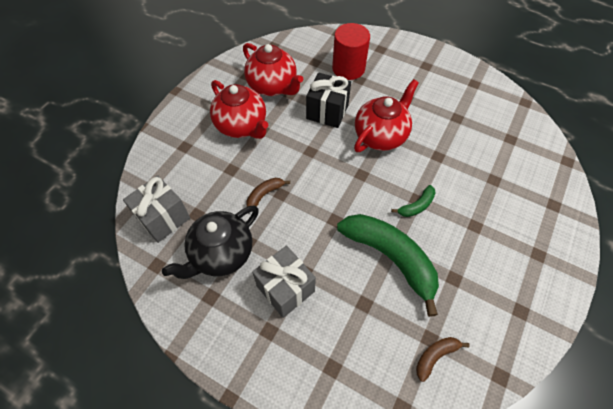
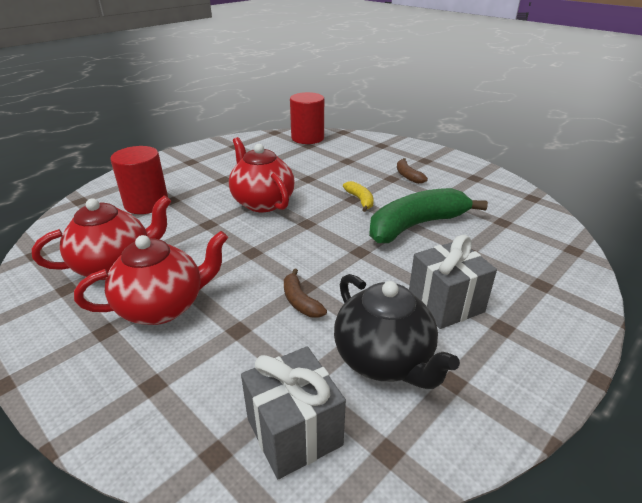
camera: 75 degrees left, 25 degrees down
(327, 112) = (200, 229): black gift -> none
(416, 206) = (360, 200): green banana -> yellow banana
(435, 356) = (519, 222): brown banana -> brown banana (408, 176)
(528, 133) = (307, 138): none -> red cylinder

